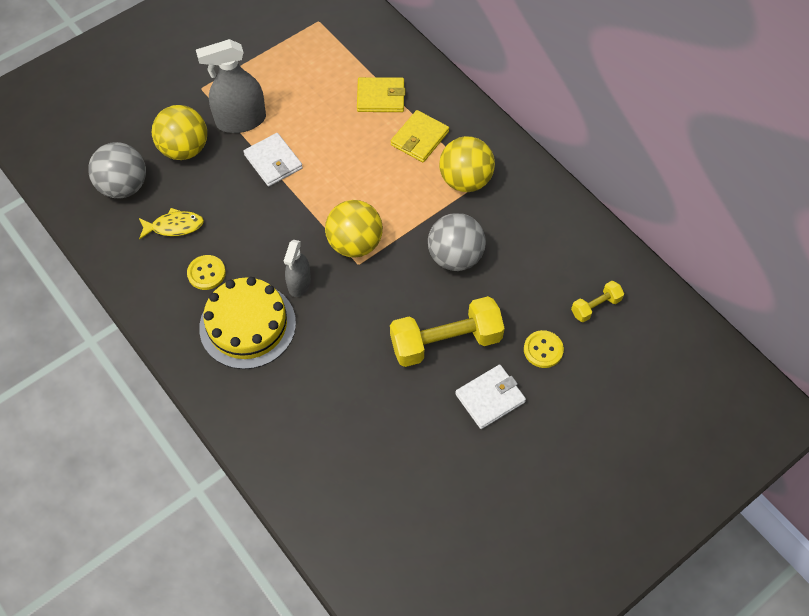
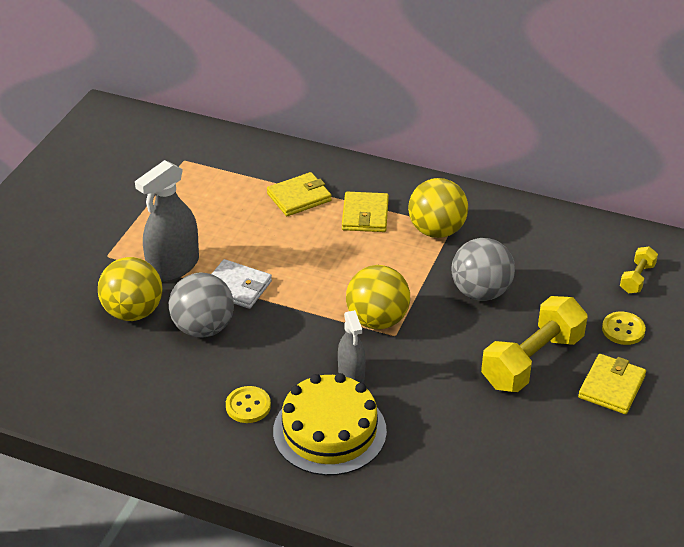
camera: 30 degrees left, 20 degrees down
(124, 186) = (93, 369): grey ball -> grey ball (203, 328)
(174, 226) = (179, 381): yellow fish -> none
(490, 398) = (611, 387): white wallet -> yellow wallet

